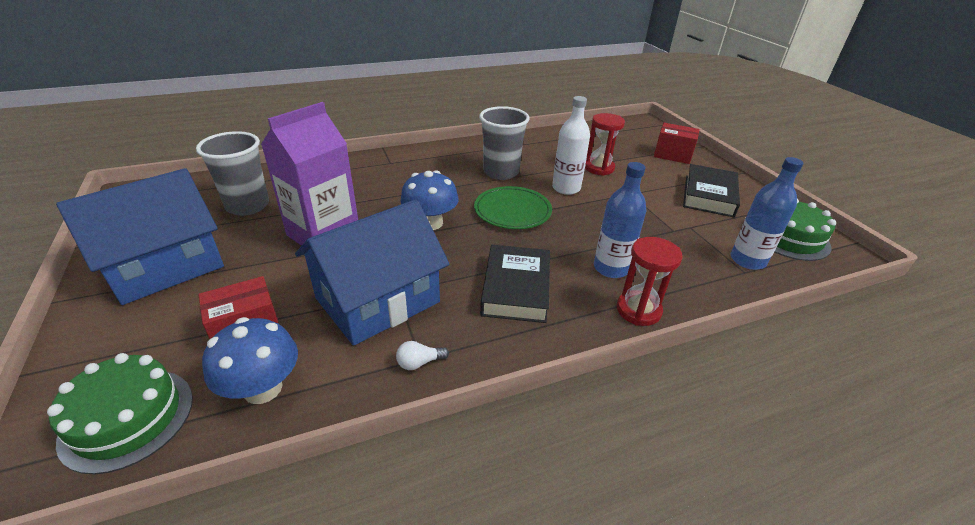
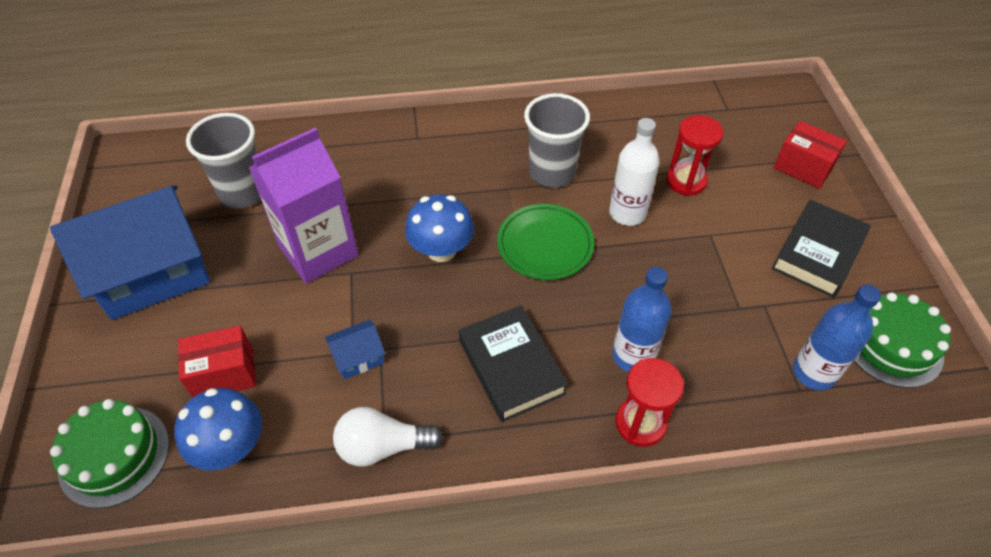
camera: 15 degrees right, 15 degrees up
(378, 300) = (358, 357): blue house -> blue house, size x0.41
(419, 363) = (382, 446): white light bulb -> white light bulb, size x1.94
(516, 288) = (511, 367): black book -> black book turned 45 degrees counterclockwise

